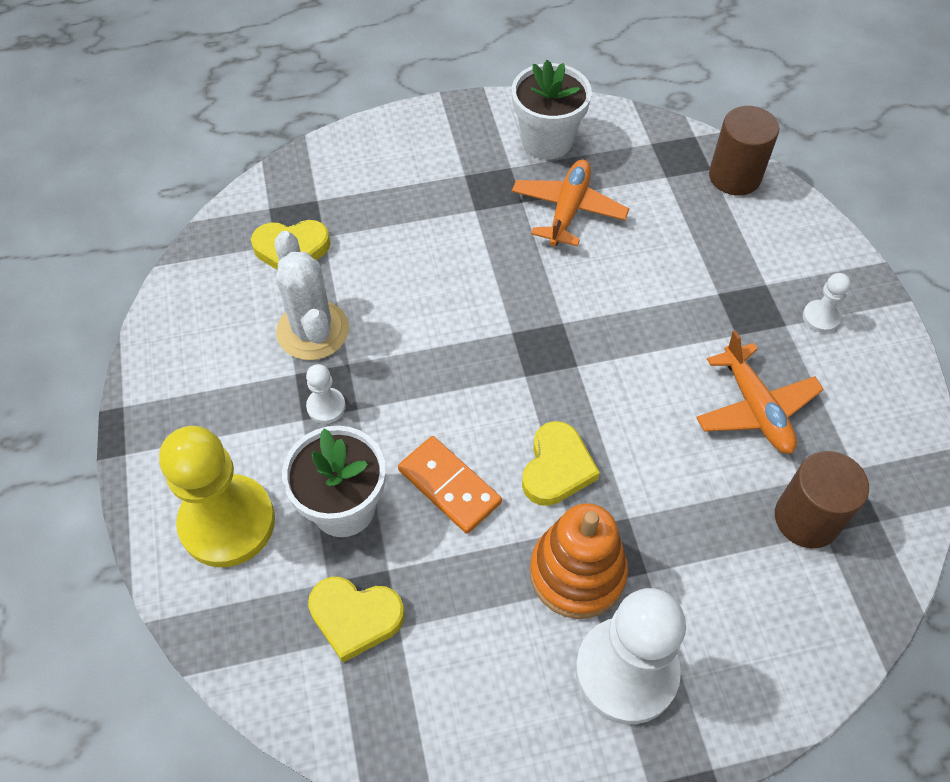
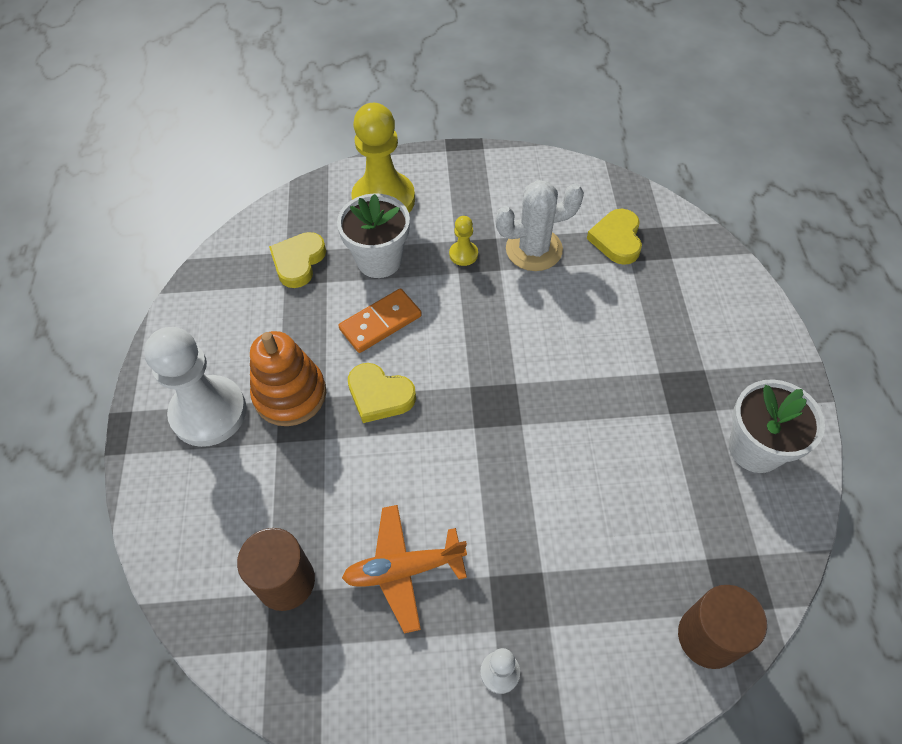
camera: 100 degrees right, 0 degrees up
(326, 406) = (463, 254): white pawn -> yellow pawn
(568, 210) = (658, 452): orange plane -> none

